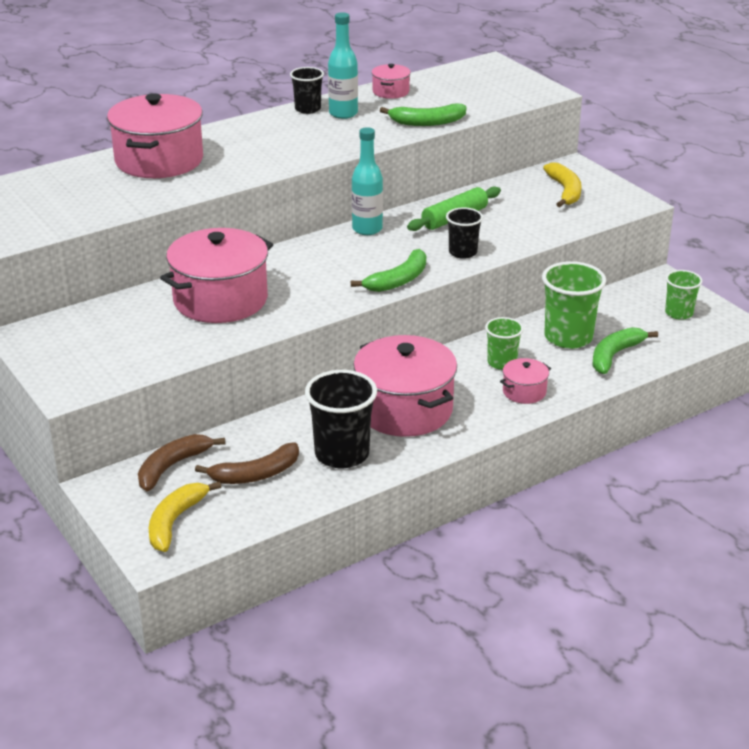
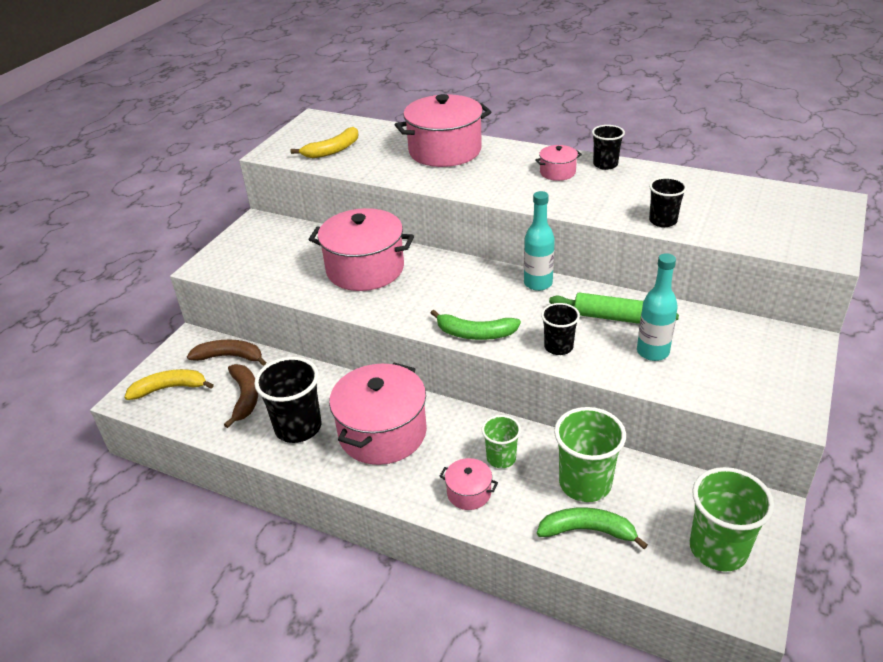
camera: 60 degrees right, 5 degrees up
(255, 474) = (245, 397): brown banana -> brown banana turned 135 degrees counterclockwise
(343, 113) = (620, 181): turquoise bottle -> turquoise bottle (652, 352)
(390, 92) = (693, 182): pink pot -> pink pot (557, 172)
(427, 122) = (663, 221): green banana -> black cup
(565, 191) = (748, 358): yellow banana -> yellow banana (332, 150)
(679, 313) = (718, 549): green cup -> green cup, size x1.69

